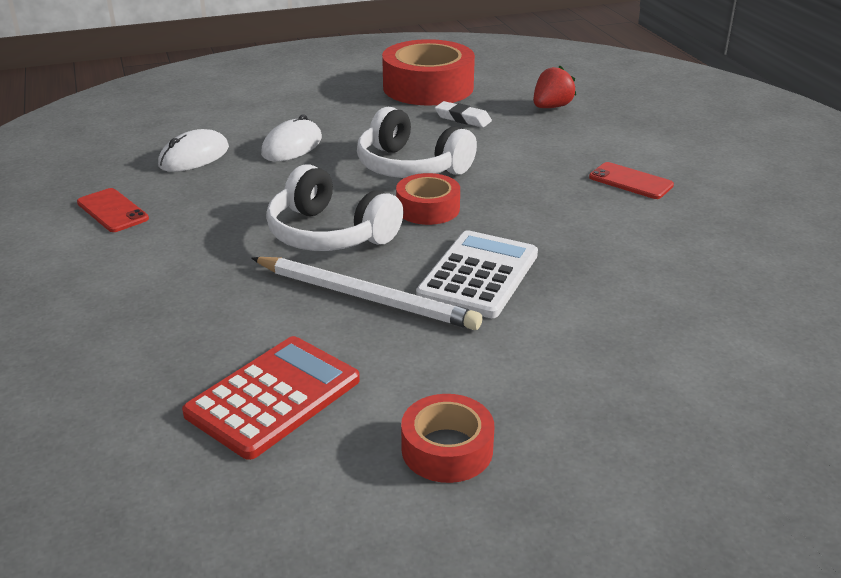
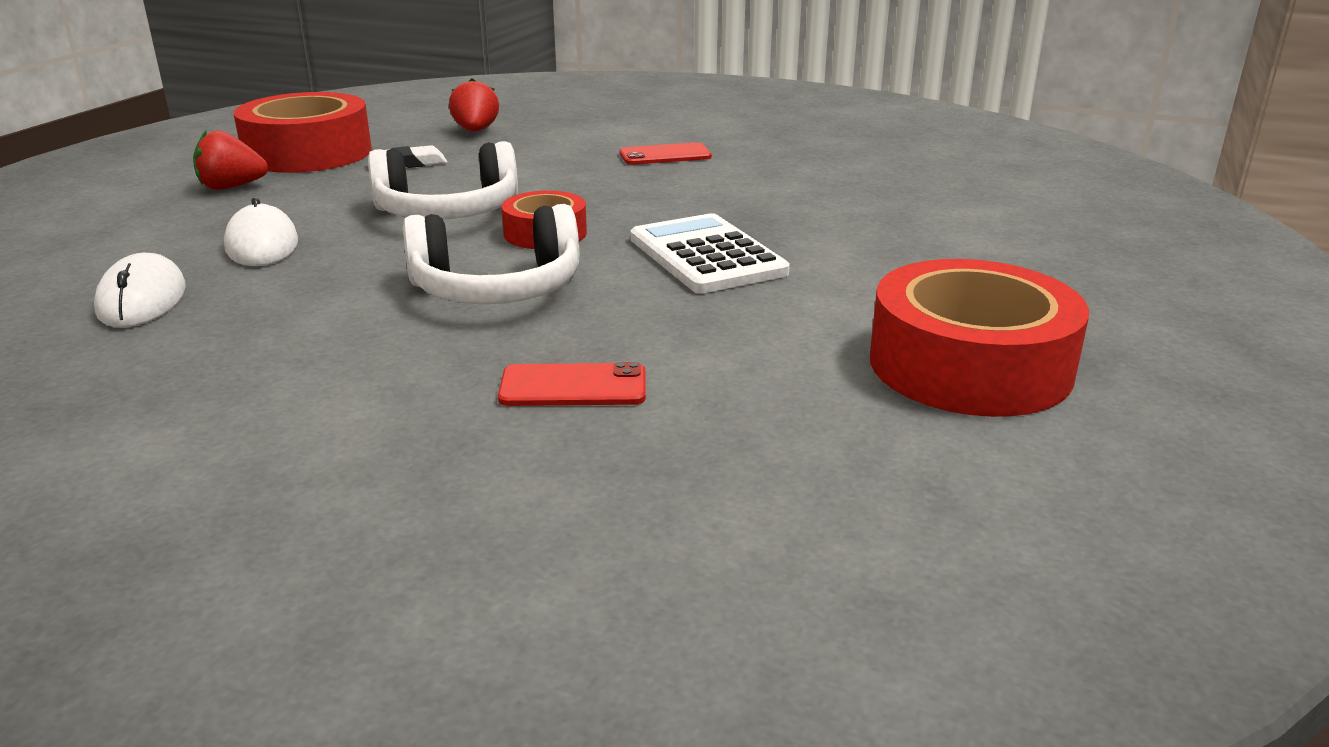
camera: 50 degrees left, 5 degrees down
(112, 211) = (149, 391): red phone -> red phone (573, 386)
(273, 397) = (766, 420): red calculator -> none
(349, 98) = (231, 187): none -> red strawberry
(366, 297) = (655, 313): white pencil -> none
(447, 449) = (969, 365): red tape -> red tape, size x1.83

